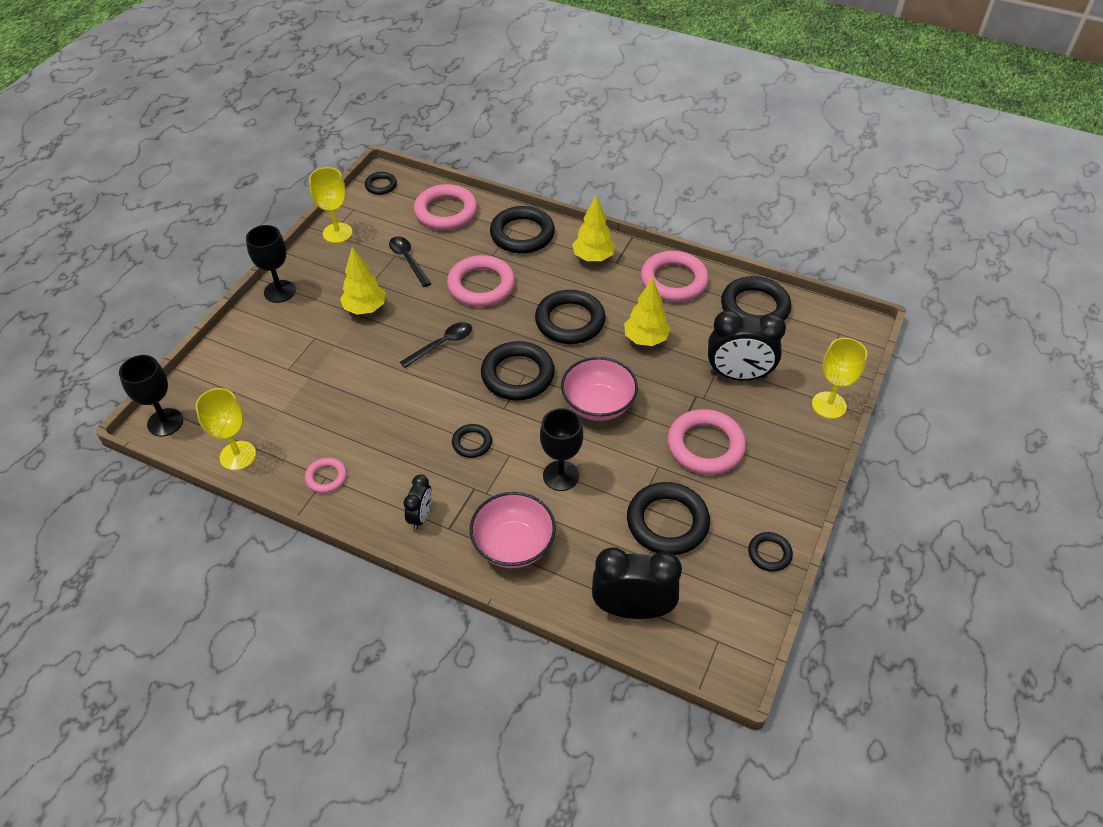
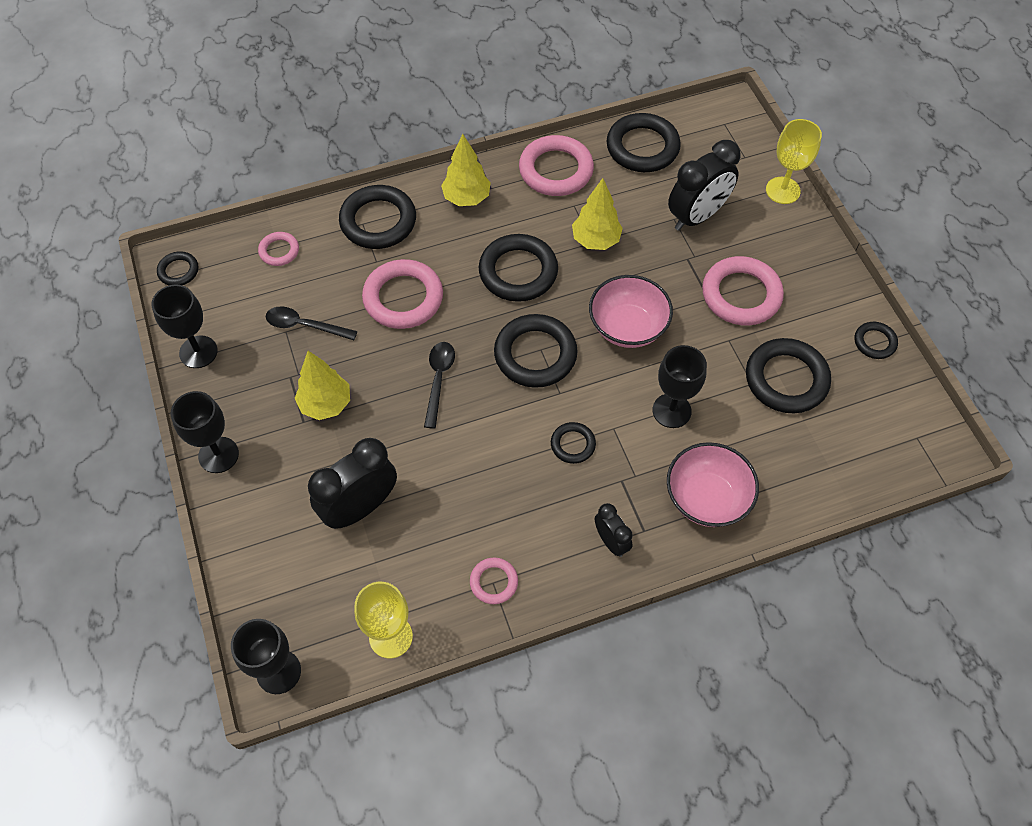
camera: 45 degrees left, 10 degrees up
(337, 233) = (198, 352): yellow goblet -> black goblet
(446, 212) = (279, 251): pink ring -> pink ring, size x0.52
(632, 609) = (841, 467): black clock -> black clock (360, 507)

